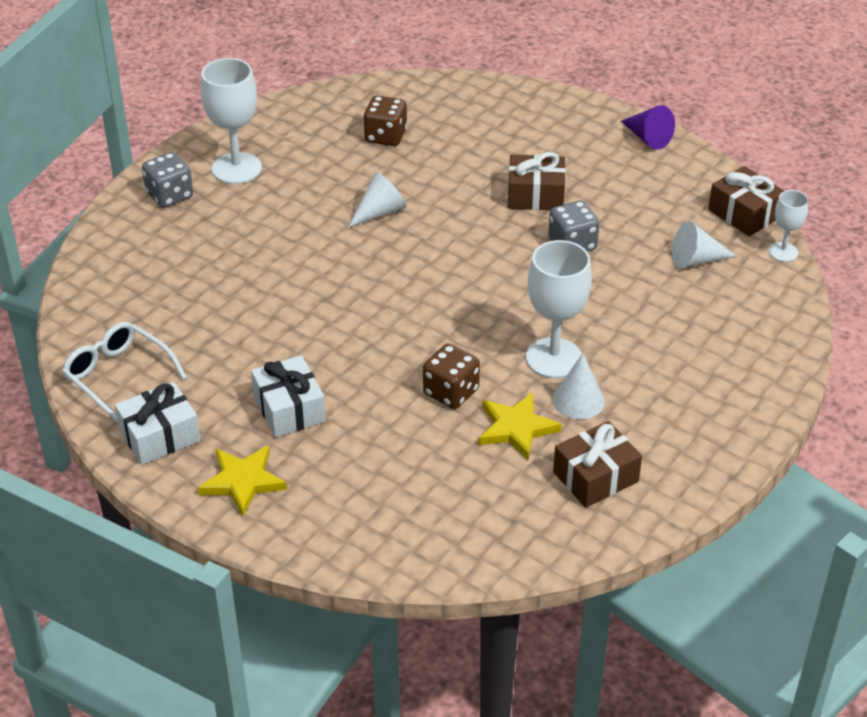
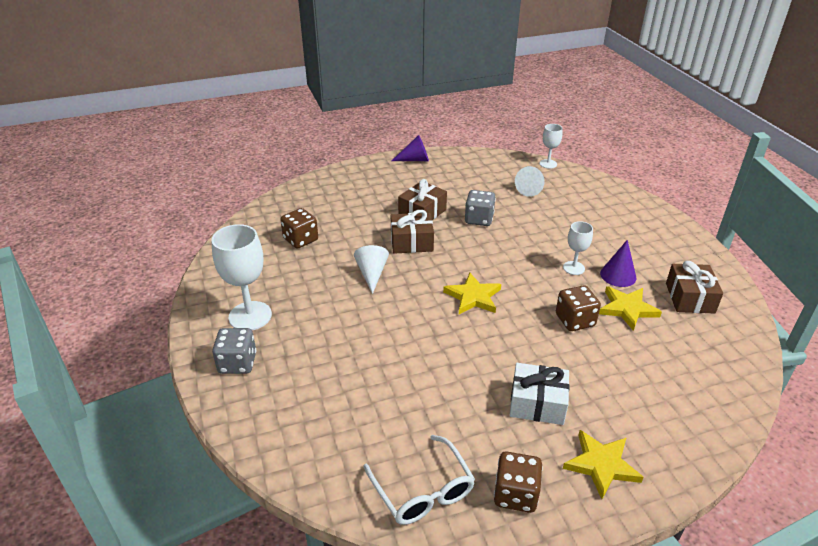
camera: 55 degrees left, 5 degrees down
(118, 376) = (422, 490): white glasses -> white glasses turned 105 degrees counterclockwise
(160, 436) = (515, 494): white gift -> brown dice
(415, 300) = (473, 297): none -> yellow star
(553, 358) = (573, 268): white goblet -> white goblet, size x0.56
(578, 400) = (618, 275): white cone -> purple cone
(744, 213) = (507, 161): brown gift -> brown gift (411, 242)

